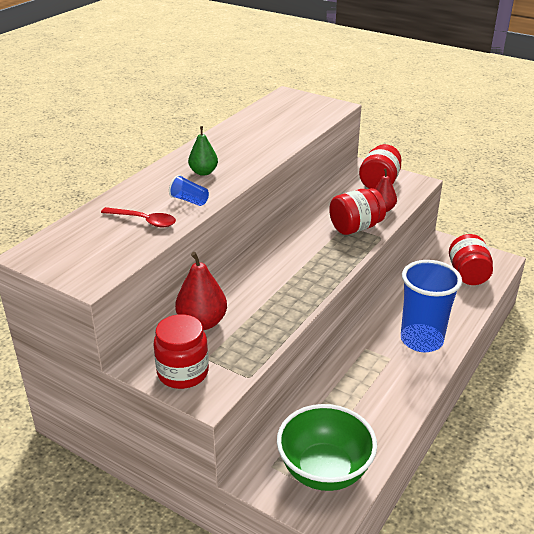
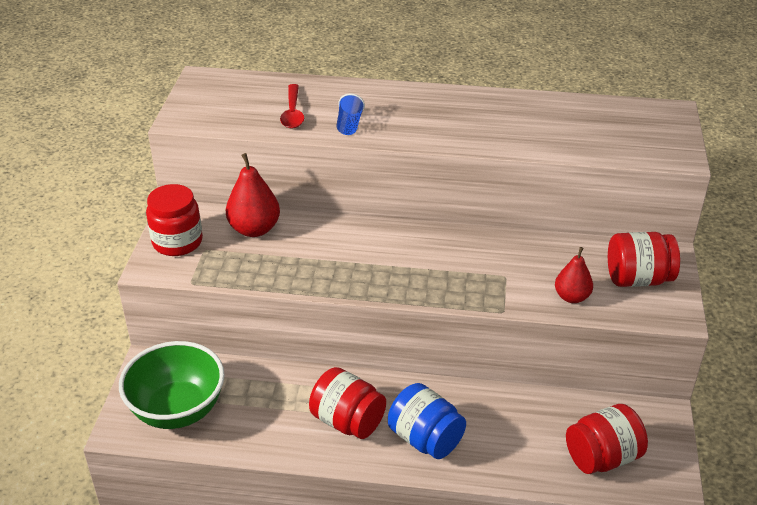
camera: 65 degrees right, 5 degrees up
(203, 172) = (414, 115): green pear -> none
(355, 227) = (507, 285): red jar -> red jar (348, 421)
(421, 340) = (425, 439): blue cup -> blue jar

